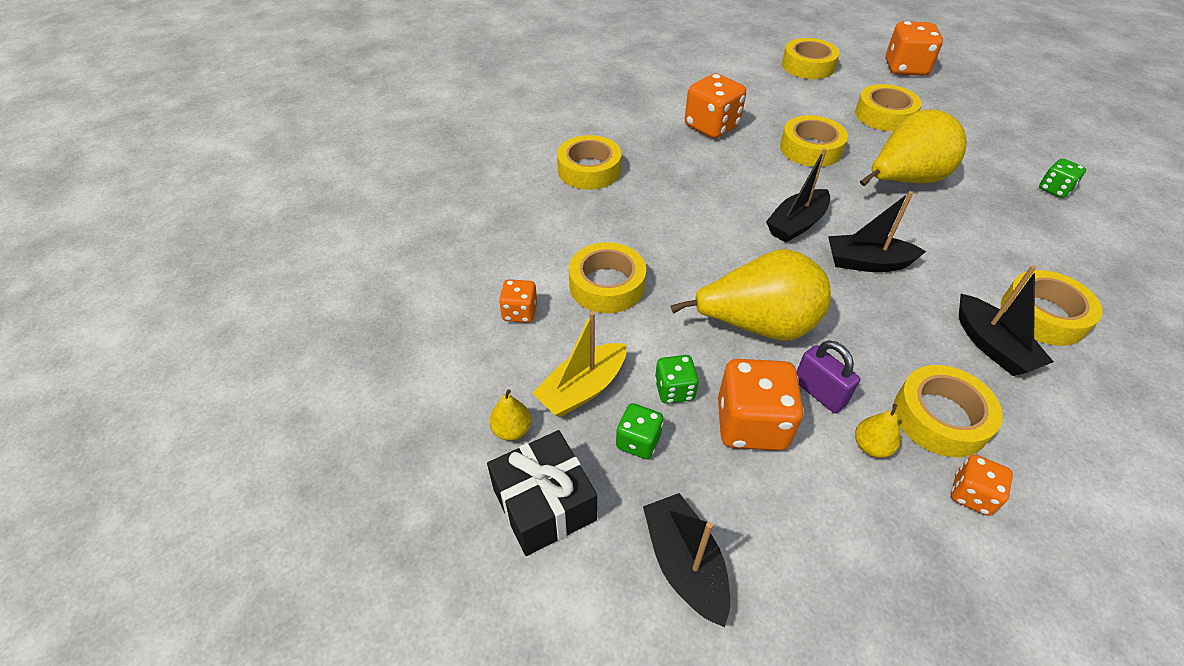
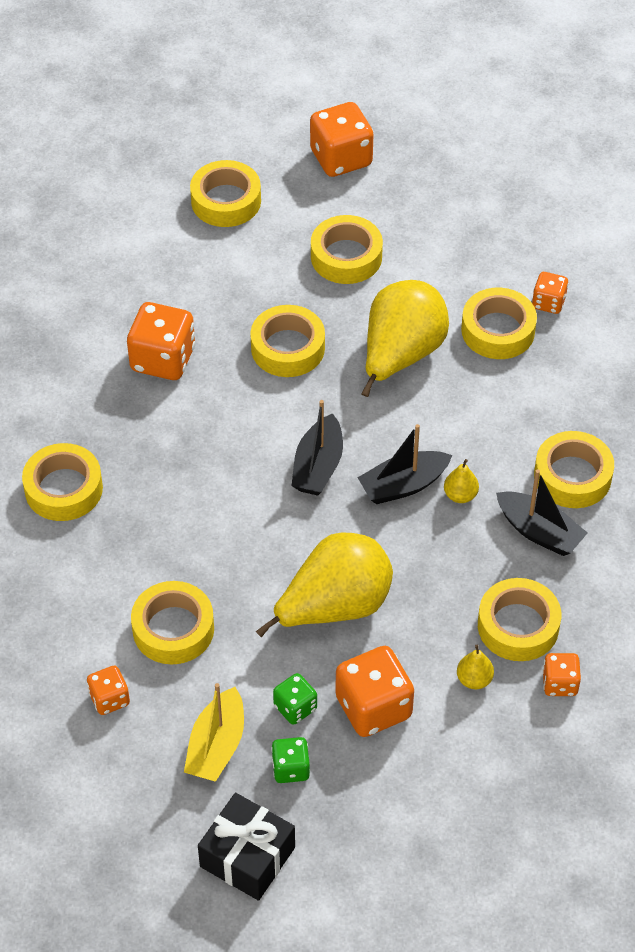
camera: 30 degrees left, 5 degrees up
(512, 430) = (181, 812): yellow pear -> yellow pear (460, 495)
(684, 564) = (377, 844): black boat -> none
(819, 393) = (415, 650): purple padlock -> none
(999, 192) = (498, 330): none -> yellow tape
(1054, 190) = (548, 303): green dice -> orange dice

